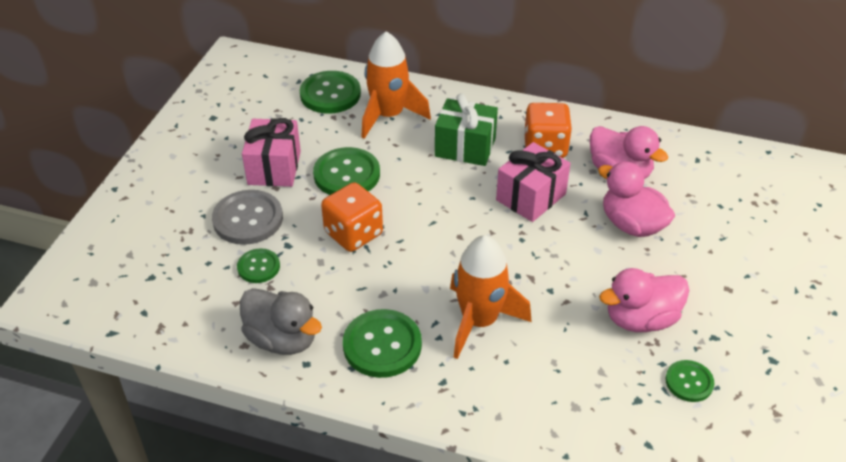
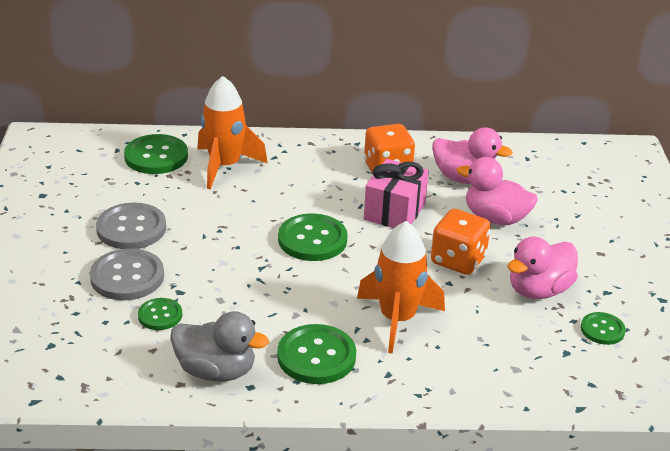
camera: 20 degrees left, 10 degrees down
(274, 168) = (131, 228): pink gift -> grey button
(347, 174) = (208, 222): green button -> green button (312, 240)
(353, 233) = (241, 270): orange dice -> orange dice (458, 260)
(465, 147) = (313, 181): green gift -> none

